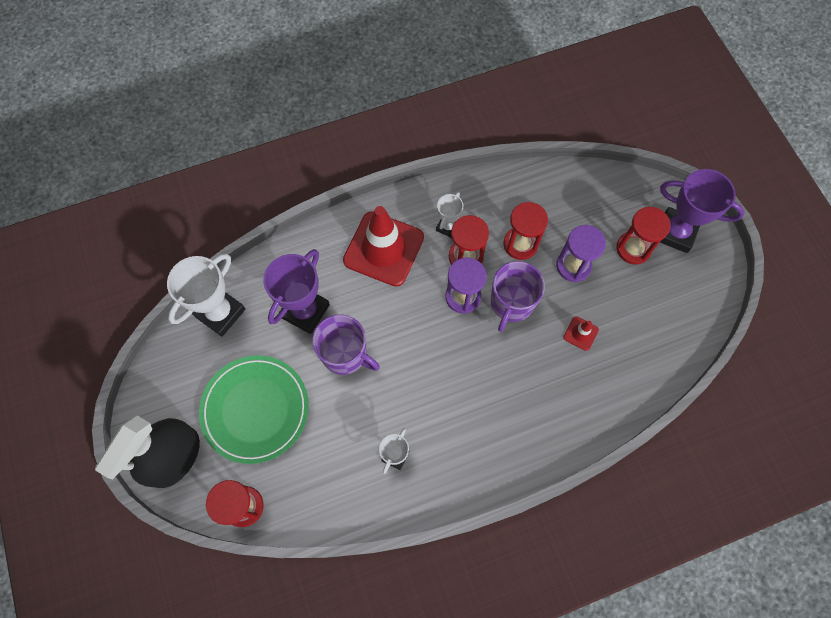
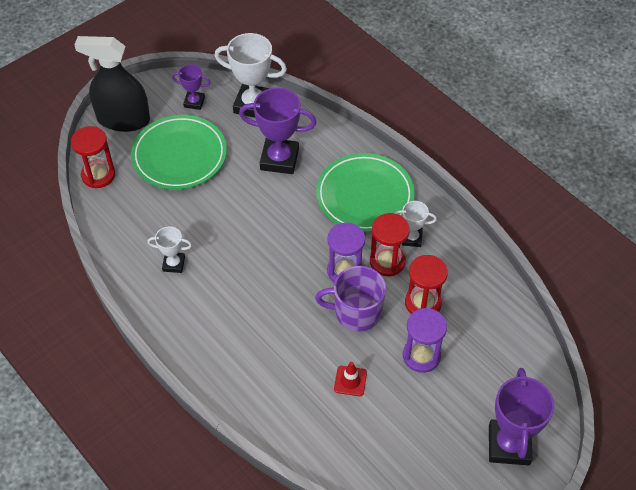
camera: 70 degrees right, 15 degrees down
(187, 372) = (194, 102): none -> purple trophy
(345, 354) = (252, 200): purple mug -> none
(383, 249) = (364, 196): red traffic cone -> green plate
(633, 248) = (468, 407): red hourglass -> none

